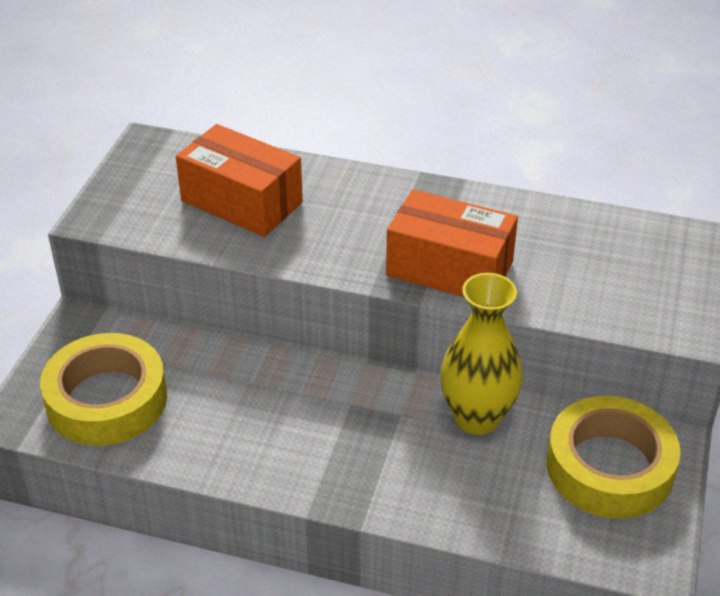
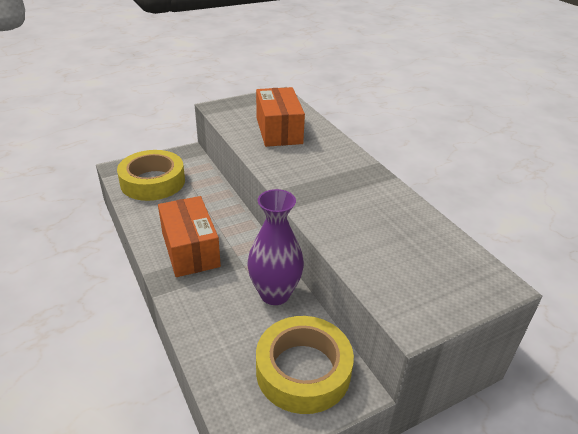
camera: 45 degrees right, 5 degrees down
(449, 269) = (323, 205): orange box -> orange box (190, 249)
(477, 418) = (275, 294): yellow vase -> purple vase

